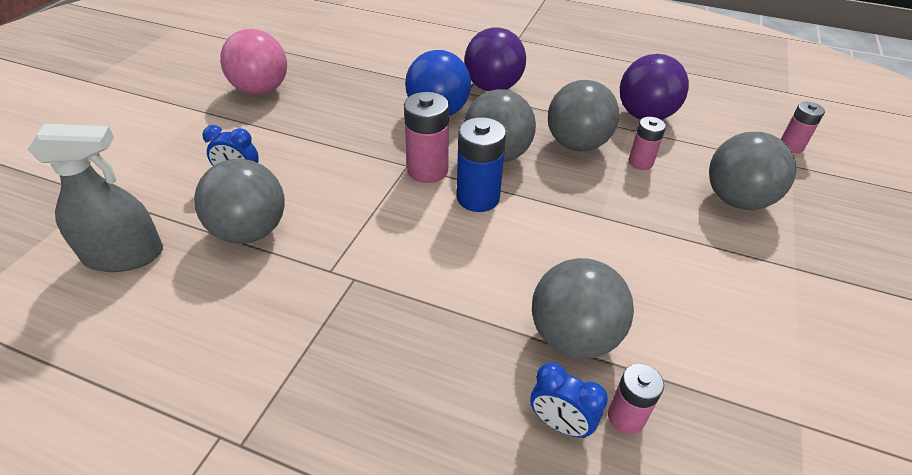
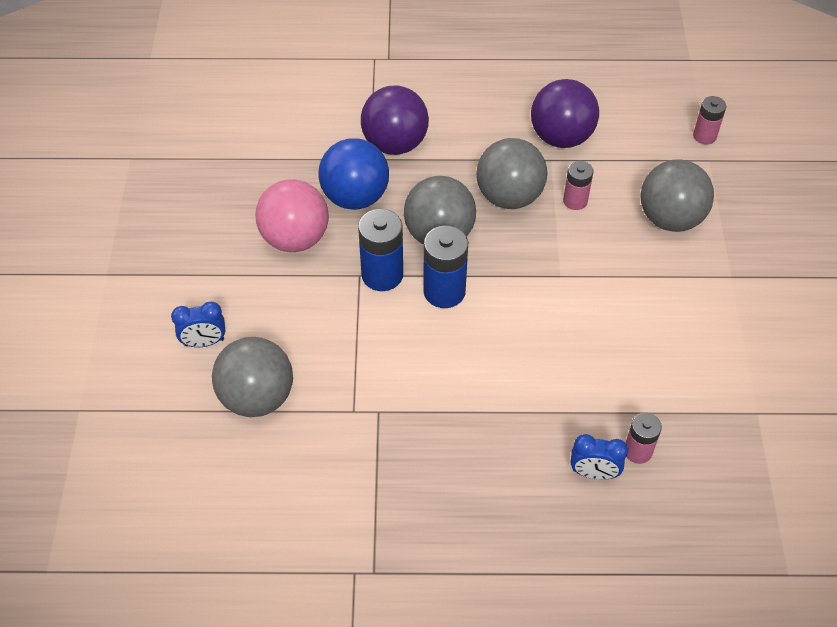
camera: 20 degrees left, 10 degrees up
(124, 255) = (159, 460): grey spray bottle -> none
(261, 90) = (148, 225): pink ball -> pink ball (295, 238)
(427, 170) = (382, 275): pink battery -> blue battery
(573, 336) = (578, 400): grey ball -> none

